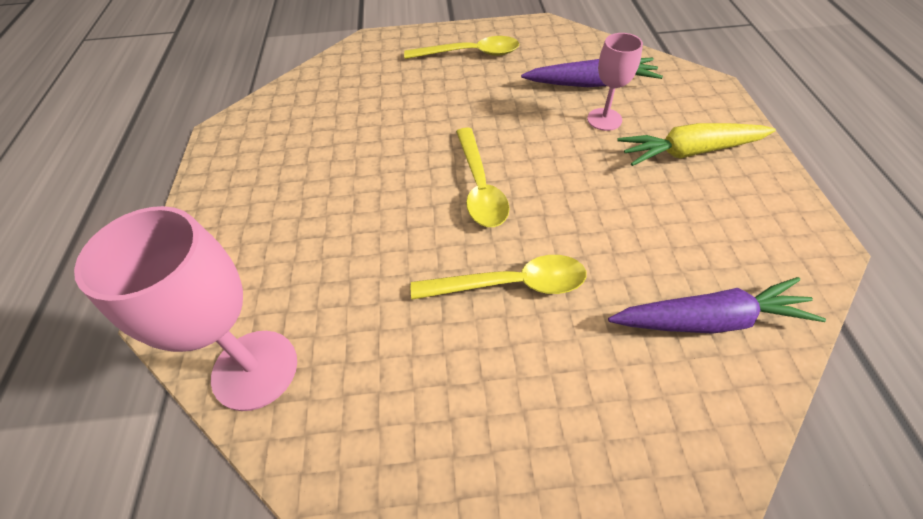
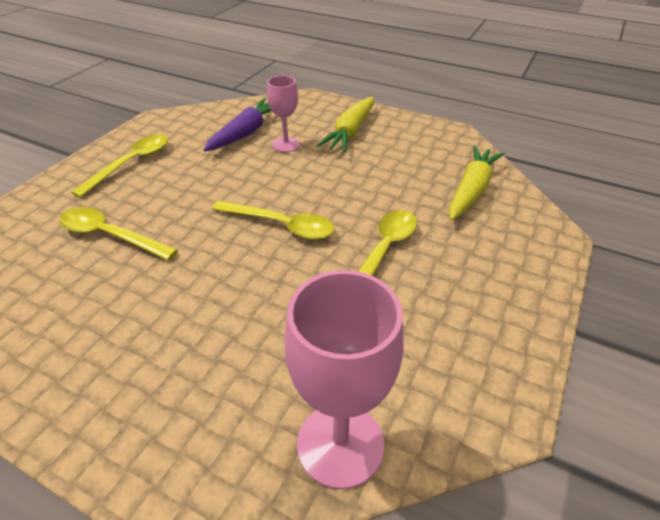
camera: 60 degrees left, 10 degrees down
(379, 100) = (110, 235): none -> yellow spoon
(709, 320) = (471, 190): purple carrot -> yellow carrot

